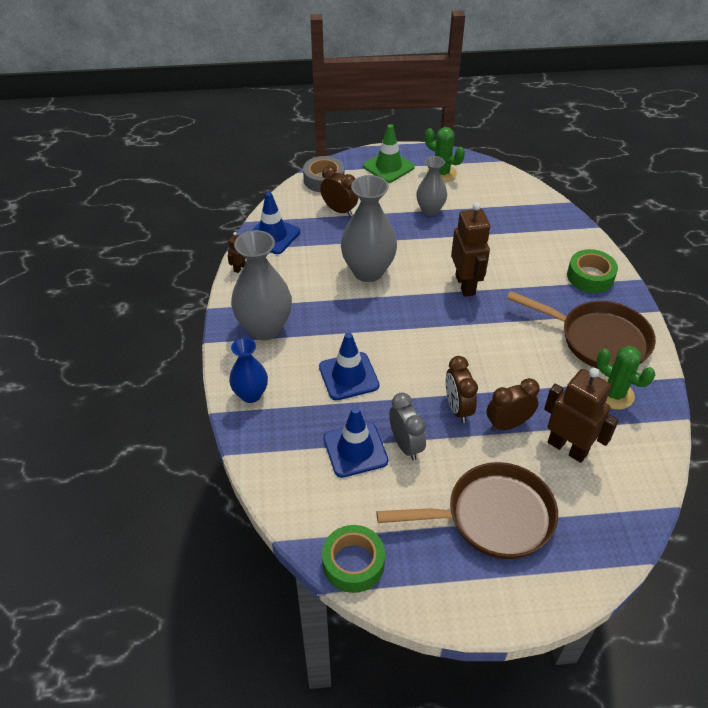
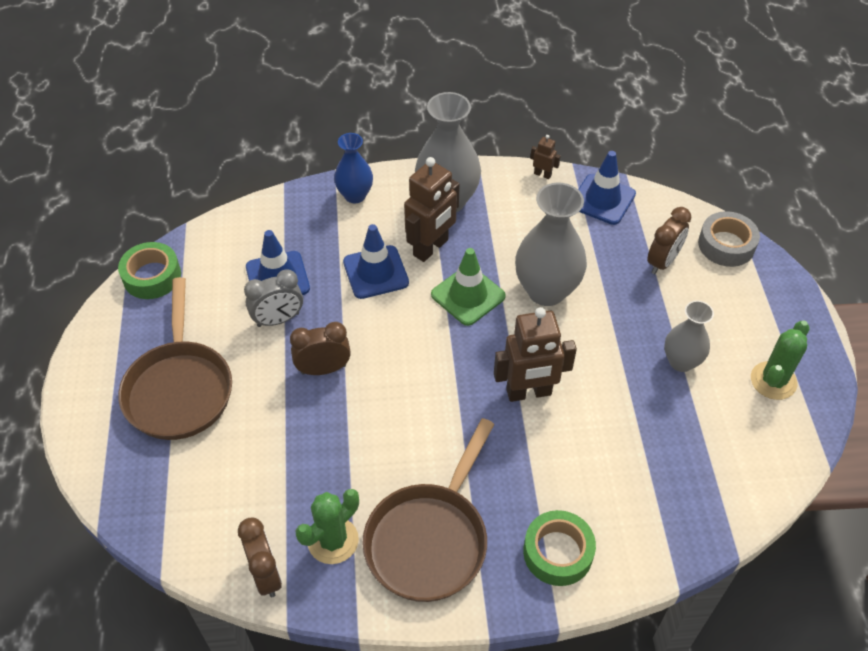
camera: 90 degrees right, 5 degrees up
(388, 167) = (773, 316): green traffic cone -> green traffic cone (468, 295)
(508, 424) = (296, 416): brown clock -> brown clock (266, 574)
(567, 448) = (256, 473): brown robot -> brown robot (431, 248)

